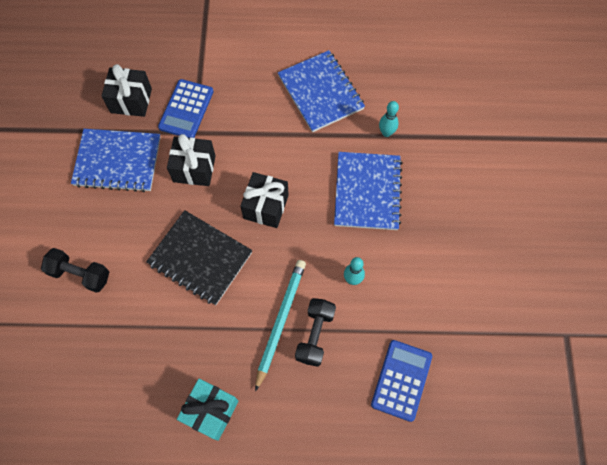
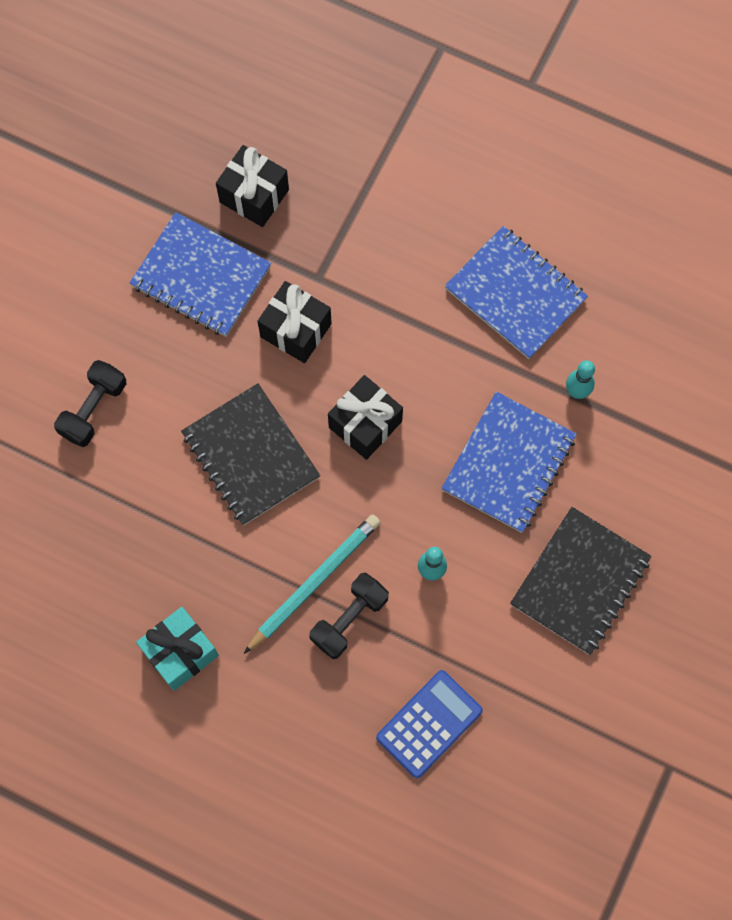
camera: 25 degrees right, 5 degrees up
(80, 274) = (94, 409): black dumbbell -> black dumbbell turned 75 degrees clockwise
(186, 109) = (322, 240): blue calculator -> none
(320, 92) = (515, 294): blue notebook -> blue notebook turned 45 degrees counterclockwise
(448, 244) = (580, 581): none -> black notebook

